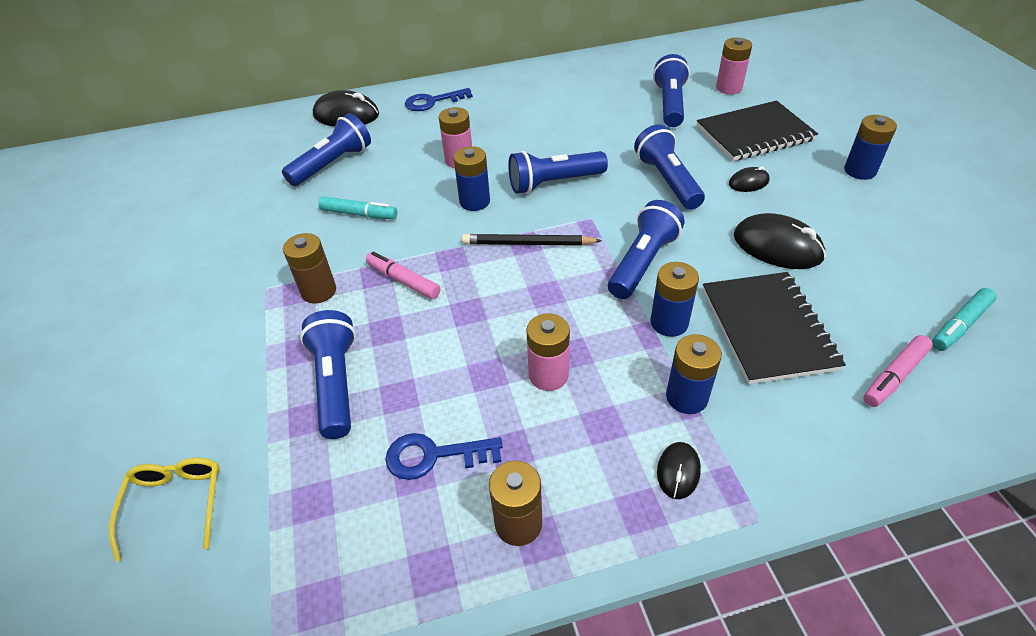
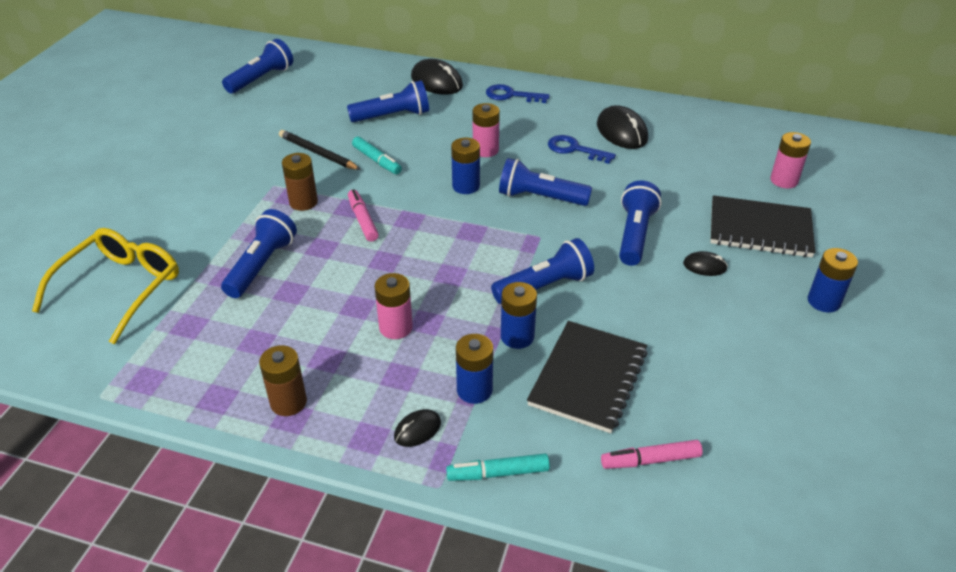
camera: 30 degrees right, 5 degrees down
(175, 504) = (120, 288): yellow glasses -> yellow glasses, size x1.69
(434, 456) = (277, 338): blue key -> blue key (575, 149)
(528, 243) = (473, 234): black pencil -> black pencil (318, 153)
(670, 104) = (710, 173): blue flashlight -> blue flashlight (261, 79)
(777, 246) = (669, 325): black mouse -> black mouse (621, 132)
(959, 325) = (756, 456): turquoise marker -> turquoise marker (498, 473)

